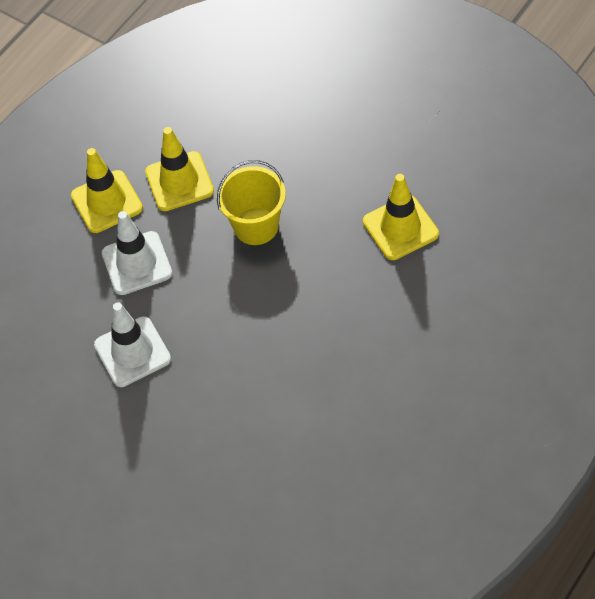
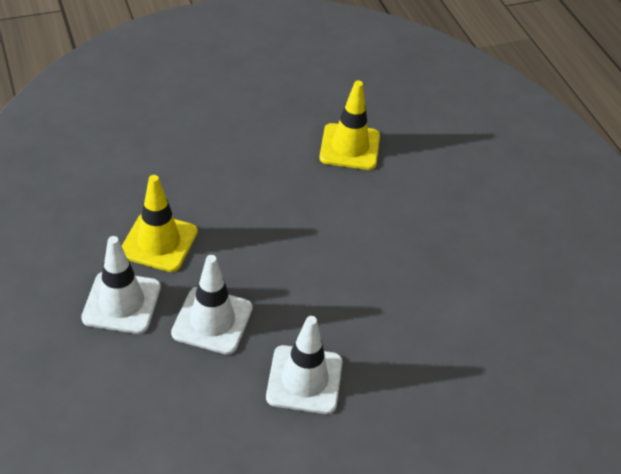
camera: 65 degrees left, 10 degrees down
(107, 202) = (122, 303): yellow traffic cone -> white traffic cone
(256, 226) = (259, 222): yellow bucket -> none

